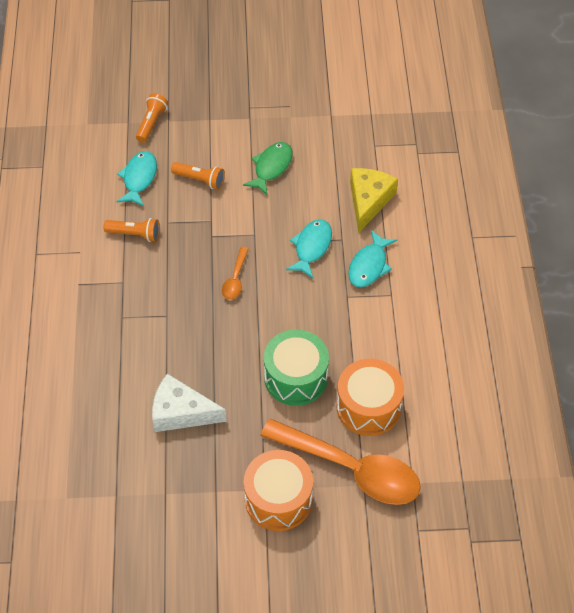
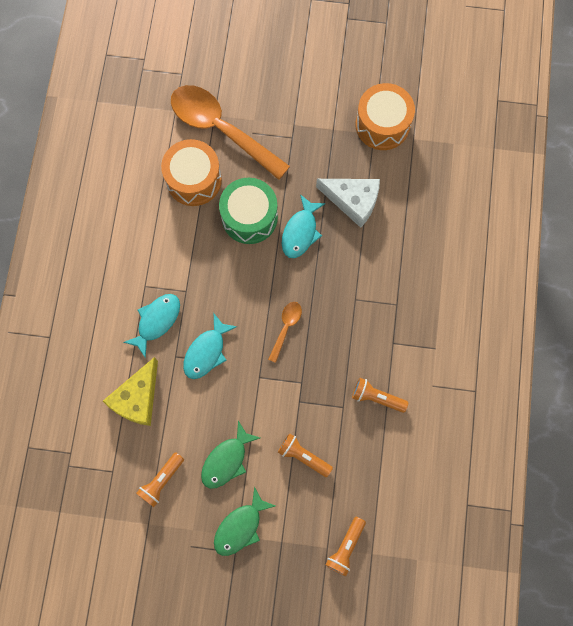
camera: 170 degrees left, 20 degrees up
(139, 178) = (366, 470): turquoise fish -> turquoise fish (300, 232)
(248, 124) = (240, 527): none -> green fish
(278, 499) = (284, 114): orange drum -> orange drum (382, 125)
(327, 145) = (162, 481): none -> orange flashlight

